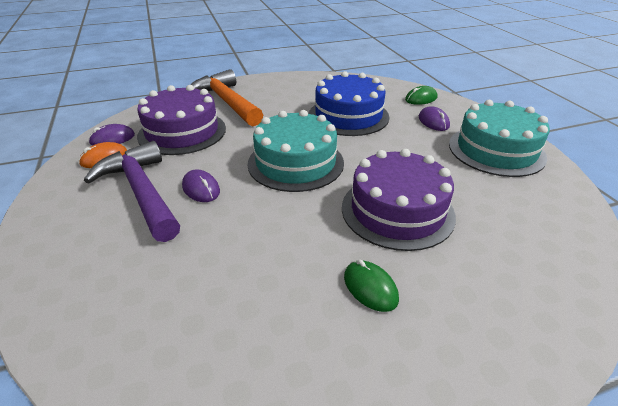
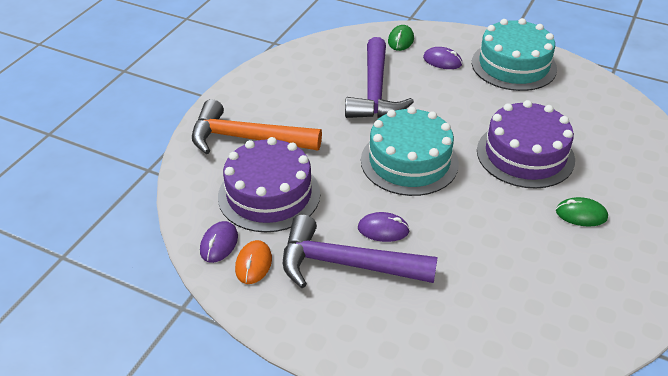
camera: 45 degrees left, 5 degrees up
(348, 116) = (375, 91): blue cake -> purple hammer

